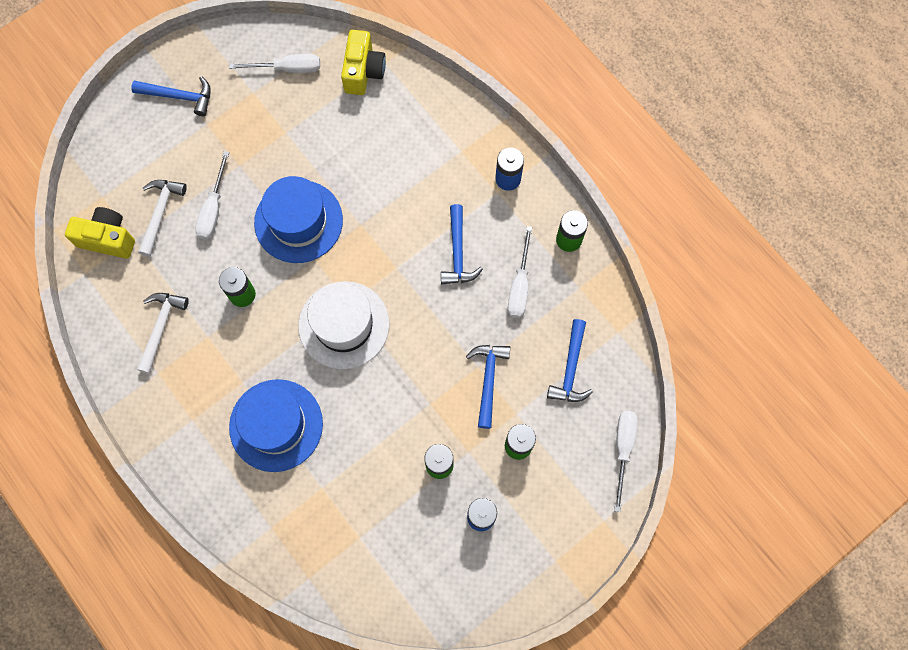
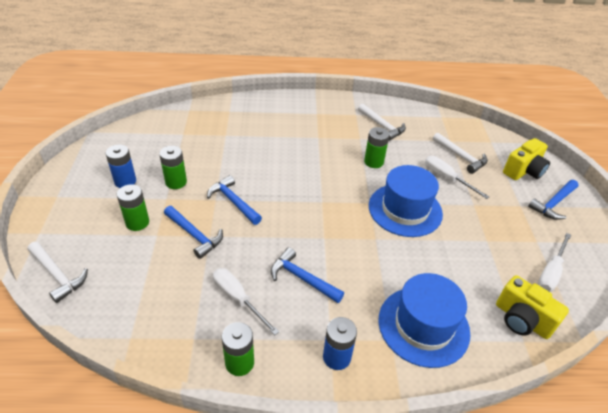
camera: 125 degrees right, 30 degrees down
(107, 239) = (458, 132): yellow camera -> yellow camera (523, 171)
(276, 425) = (279, 137): blue hat -> blue hat (423, 325)
(344, 325) = (309, 191): white hat -> none
(570, 369) = (144, 285): blue hammer -> blue hammer (233, 201)
(623, 449) = (58, 275): white screwdriver -> white hammer

